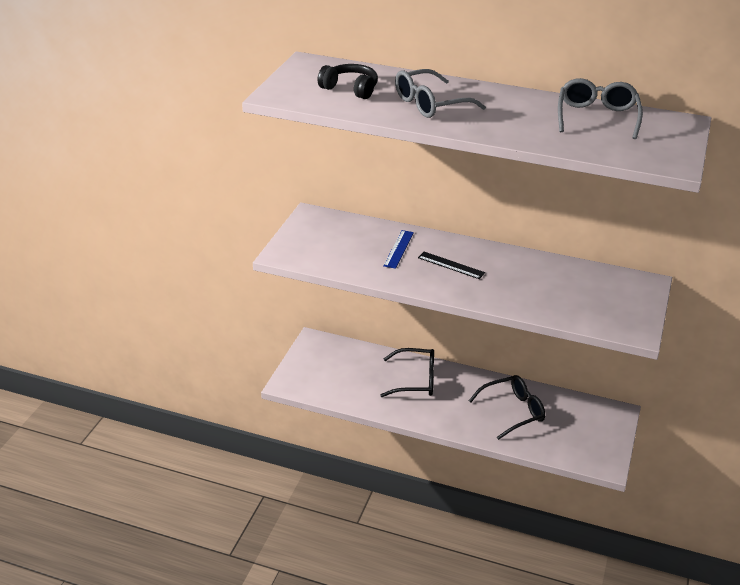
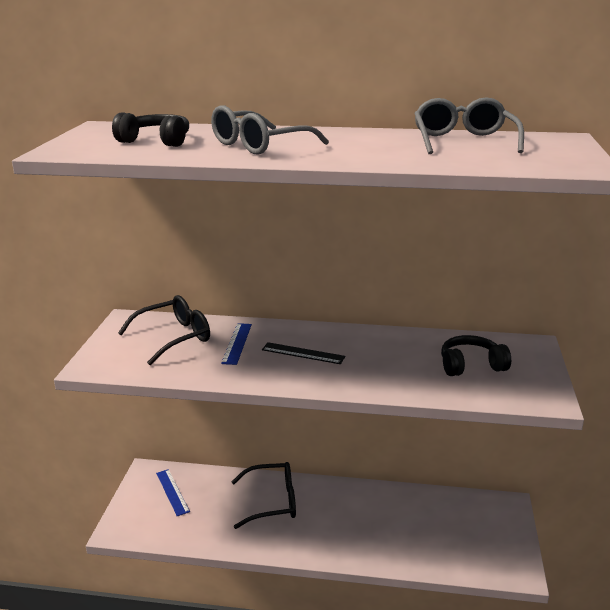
camera: 10 degrees left, 10 degrees down
(333, 360) = (172, 492): none -> blue ruler
(513, 411) = (392, 522): black glasses -> black glasses (174, 337)
(586, 295) = (471, 366): none -> black headphones

